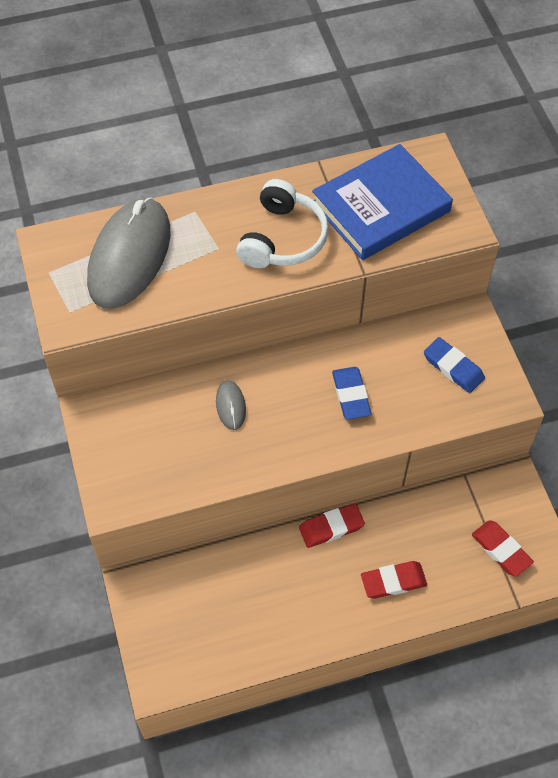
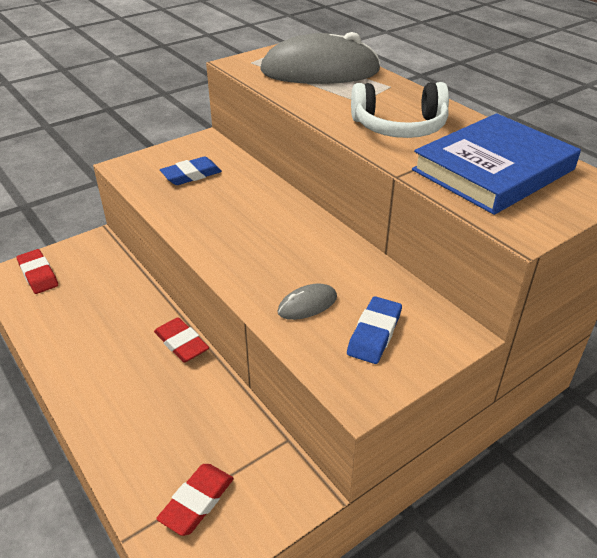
camera: 70 degrees right, 20 degrees down
(230, 406) = (243, 199): grey mouse -> grey mouse (307, 305)
(351, 395) = (292, 265): blue eraser -> blue eraser (191, 175)
(381, 207) = (493, 170): blue book -> blue book turned 75 degrees counterclockwise
(393, 581) = (131, 406): red eraser -> red eraser (38, 274)

